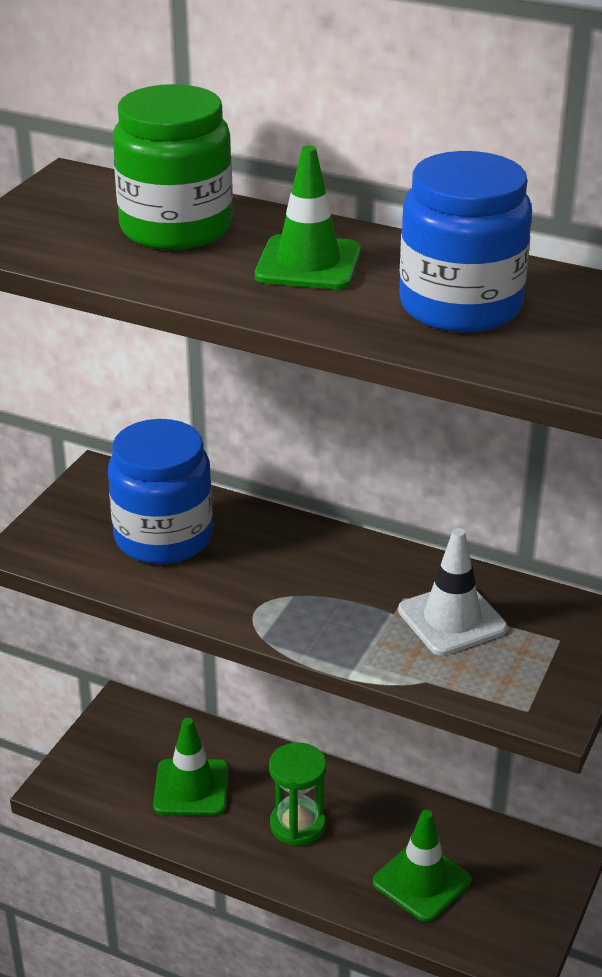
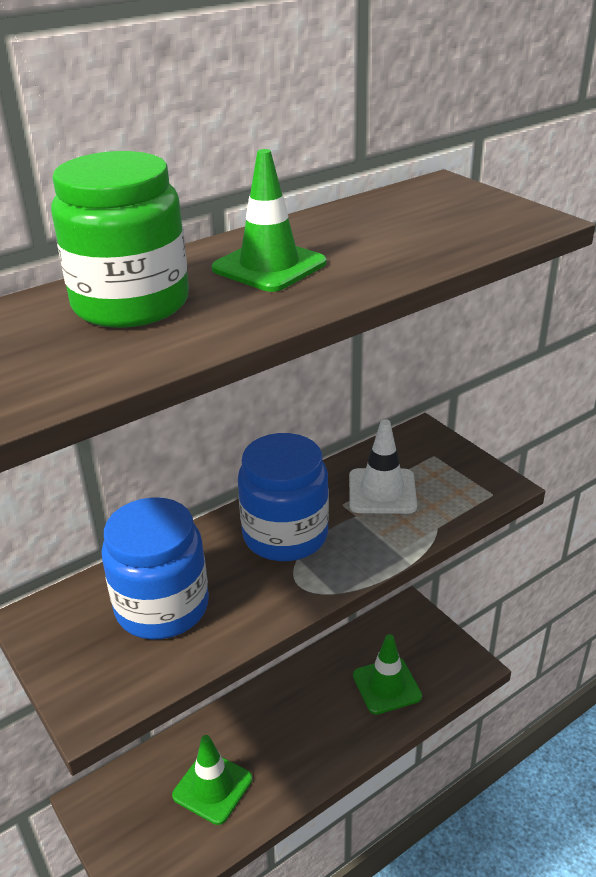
camera: 60 degrees left, 0 degrees up
(297, 825) = (294, 734): green hourglass -> none
(460, 306) = (397, 232): blue jar -> blue jar (285, 535)

